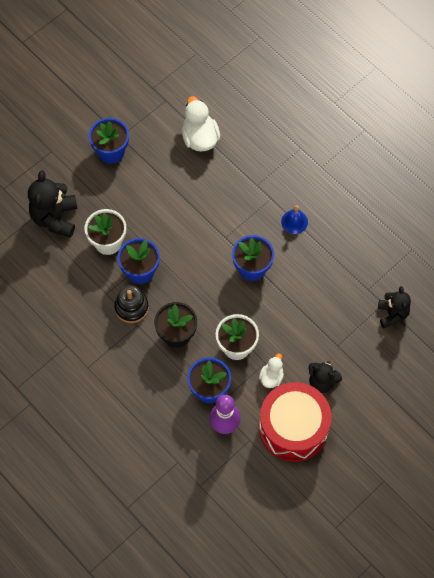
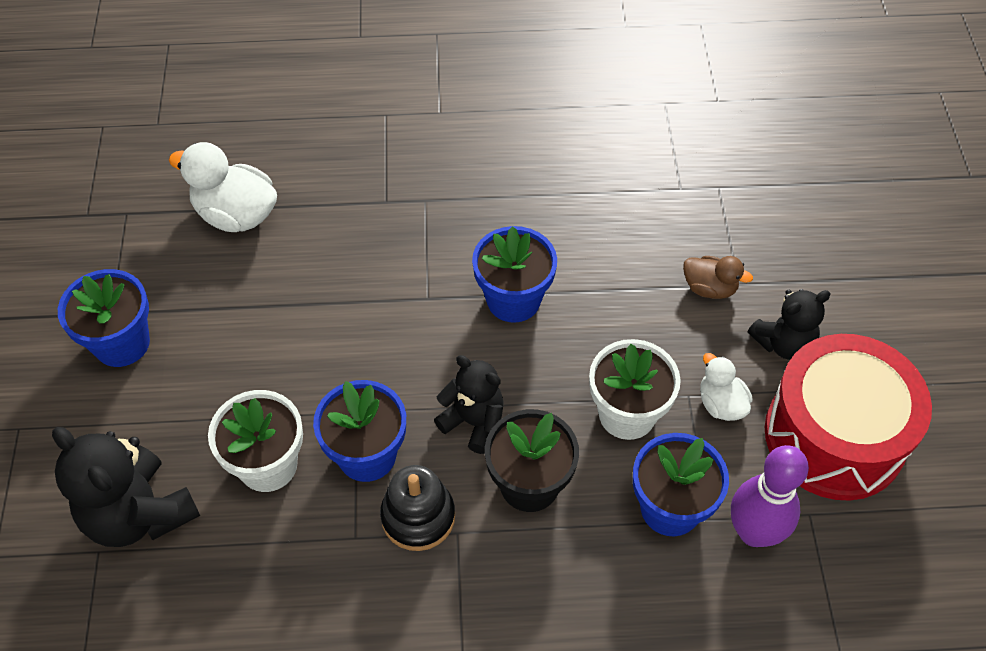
camera: 50 degrees left, 10 degrees down
(294, 221) = (491, 198): blue bell -> none
(324, 336) = (709, 288): none -> brown duck
(392, 314) = (744, 188): black teddy bear -> black teddy bear (473, 422)

